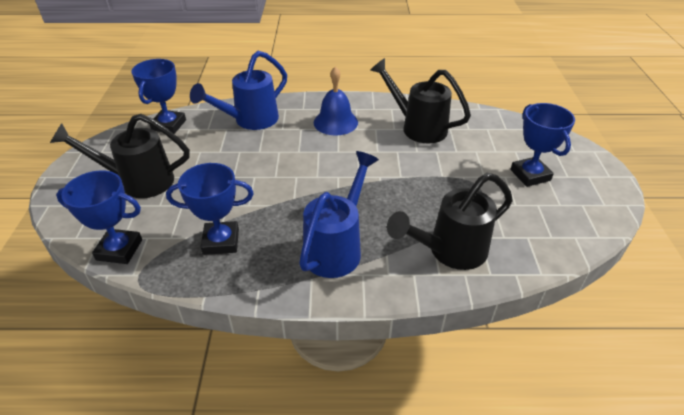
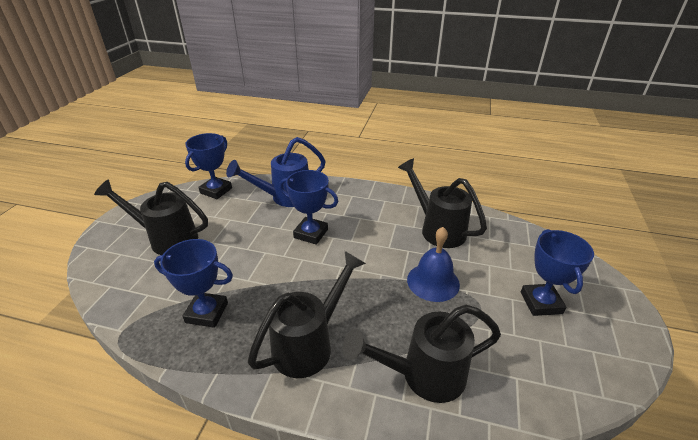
camera: 15 degrees right, 5 degrees down
(119, 250) = (119, 302): blue trophy -> blue trophy (311, 233)
(335, 122) = (360, 211): blue bell -> blue bell (433, 281)
(337, 247) = (310, 343): blue watering can -> black watering can

